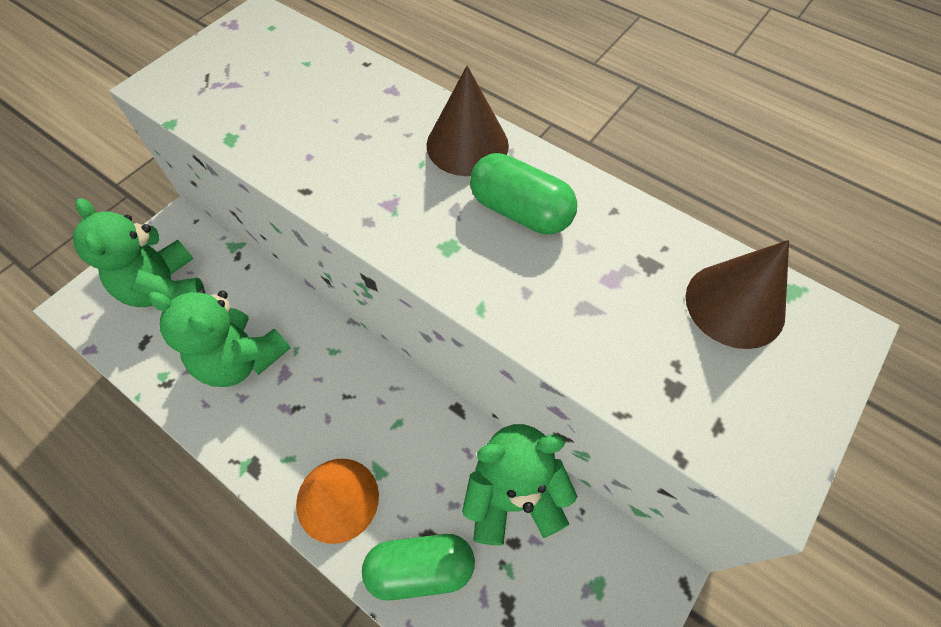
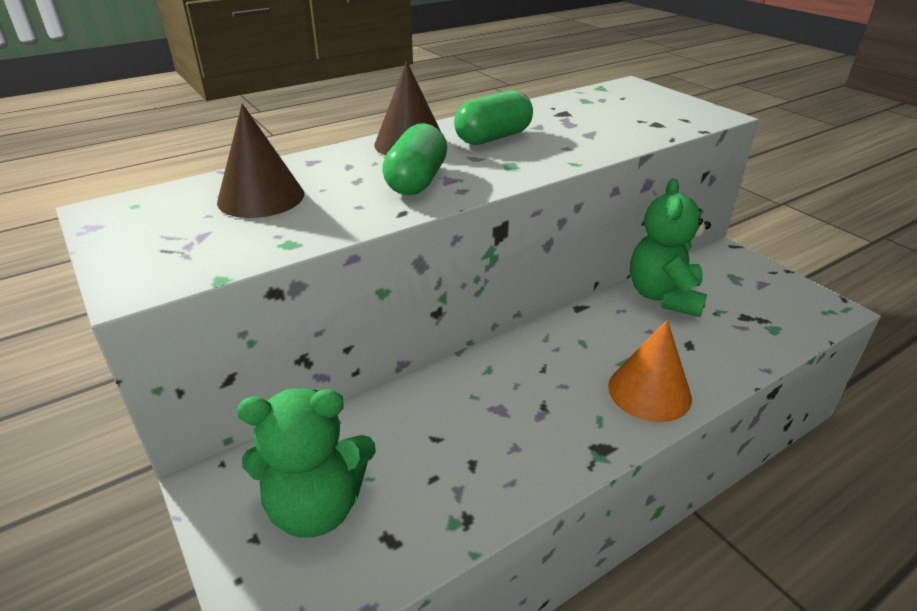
camera: 70 degrees left, 25 degrees down
(241, 359) = (465, 442): green teddy bear -> none
(420, 568) = (717, 353): green capsule -> green capsule (416, 181)
(735, 304) = (604, 100): brown cone -> brown cone (261, 197)

